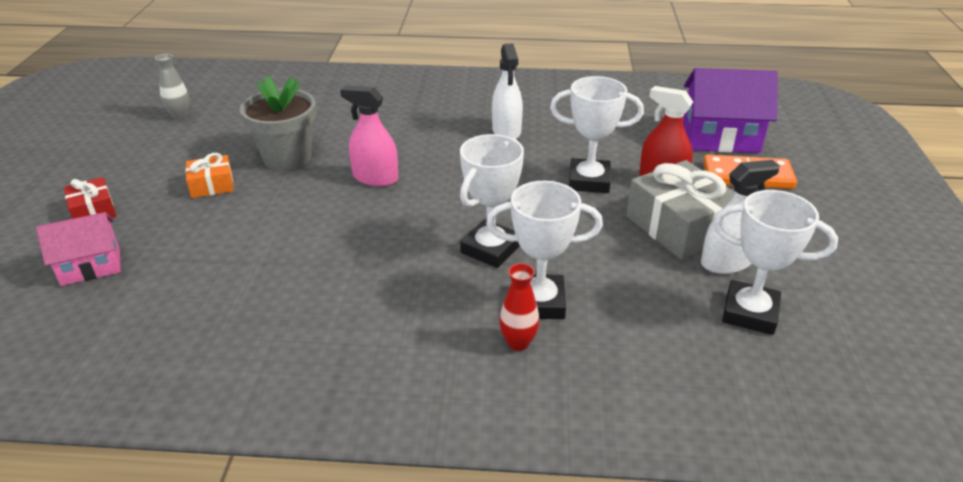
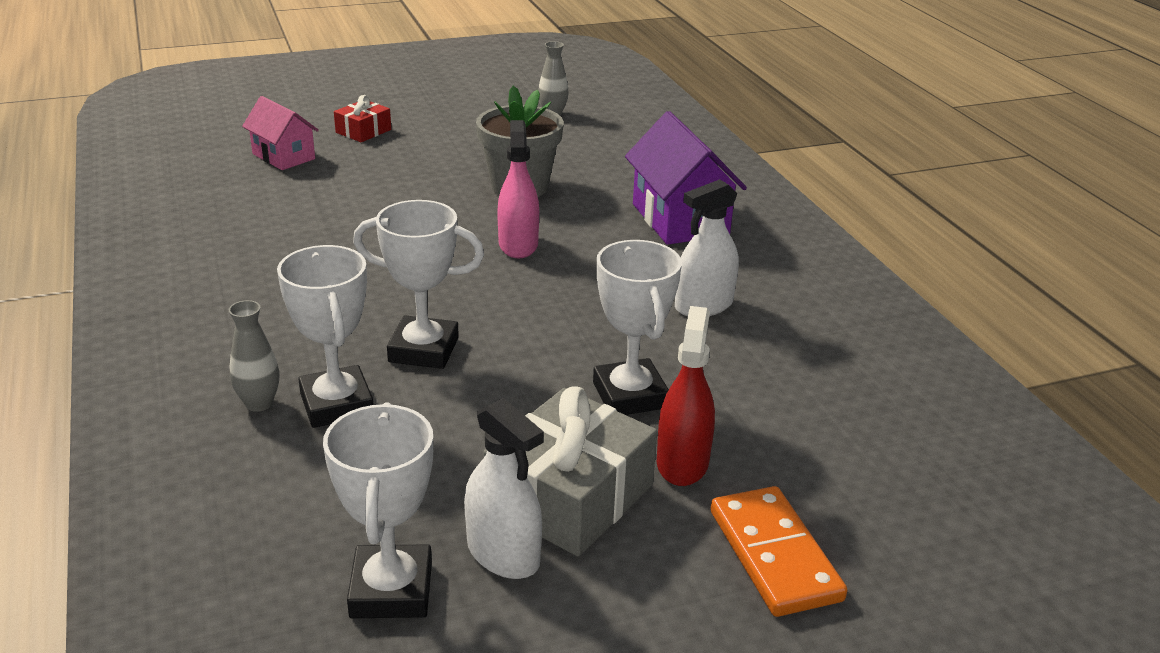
camera: 65 degrees right, 5 degrees down
(212, 185) = (439, 166): orange gift -> none
(518, 342) = (259, 403): red vase -> grey vase
(720, 138) = (877, 510): purple house -> purple house (680, 219)

